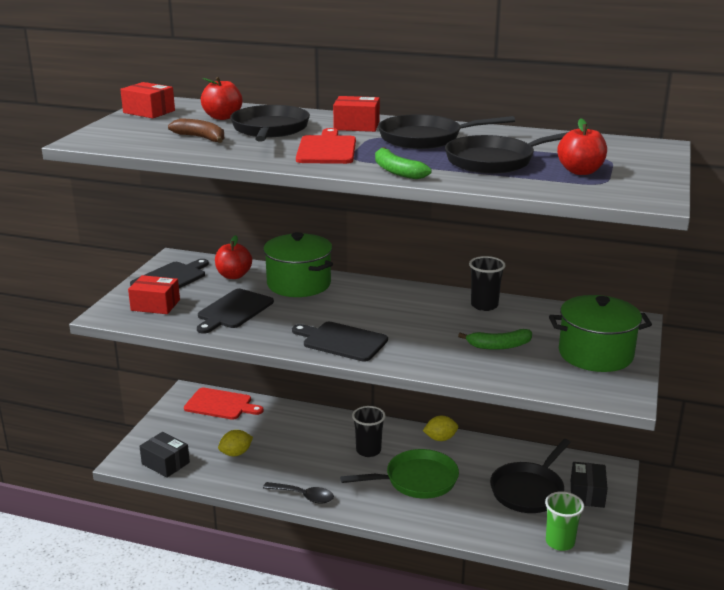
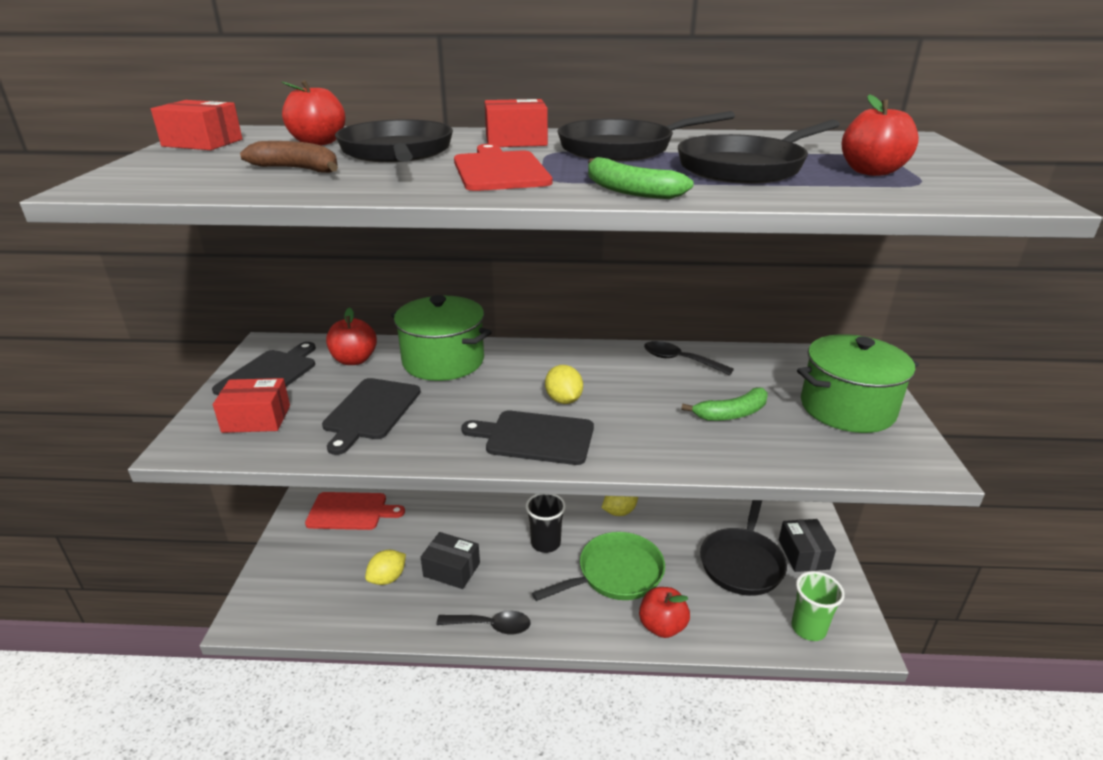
camera: 15 degrees left, 5 degrees up
(165, 463) = (299, 612): black box -> black box (451, 569)
(376, 321) = (563, 400): none -> yellow lemon
(438, 520) = (662, 626): none -> red apple
(484, 305) = (680, 360): black cup -> black spoon

